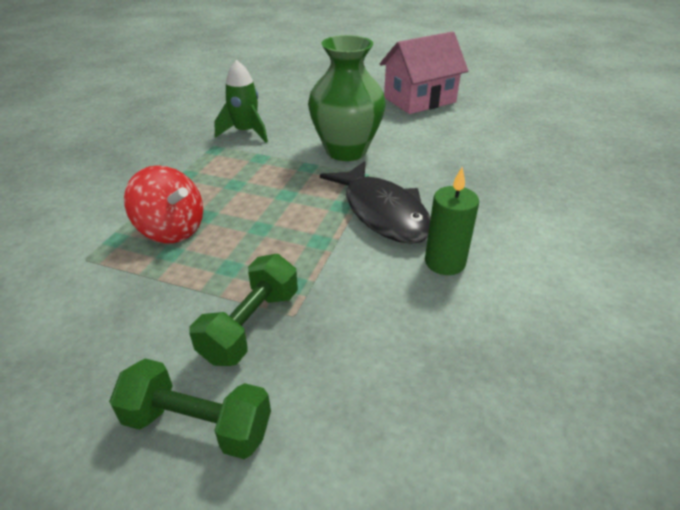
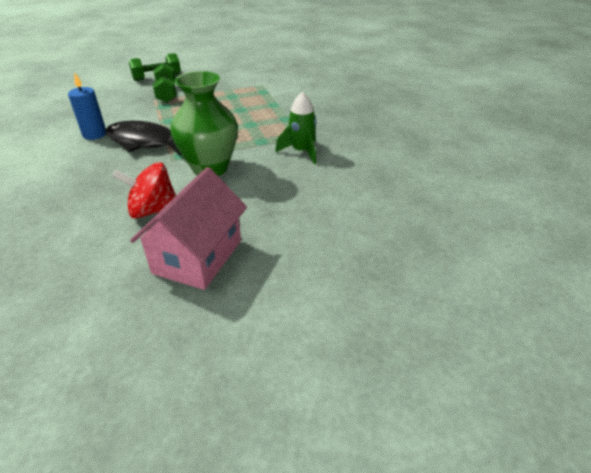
camera: 140 degrees right, 0 degrees up
(172, 229) = (246, 101): red spinning top -> red spinning top (153, 210)
(445, 262) = (94, 134): green candle -> blue candle

